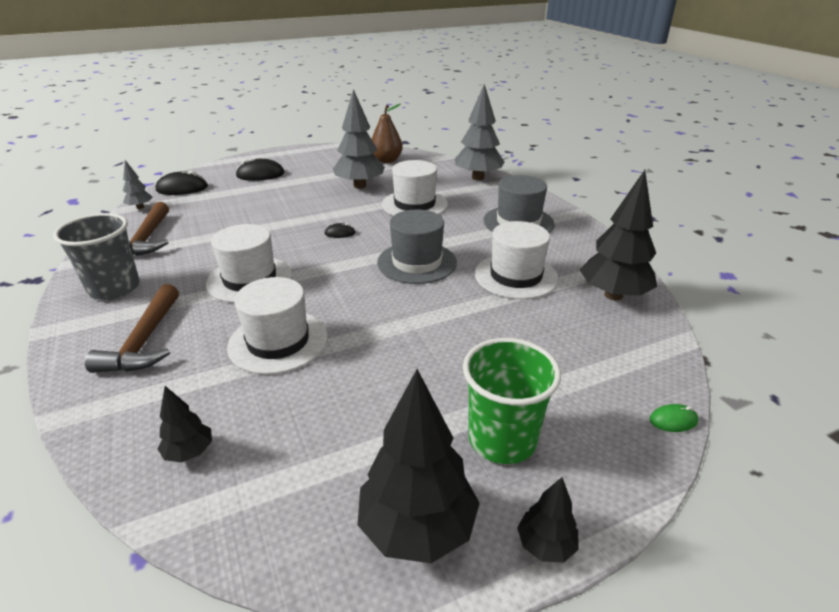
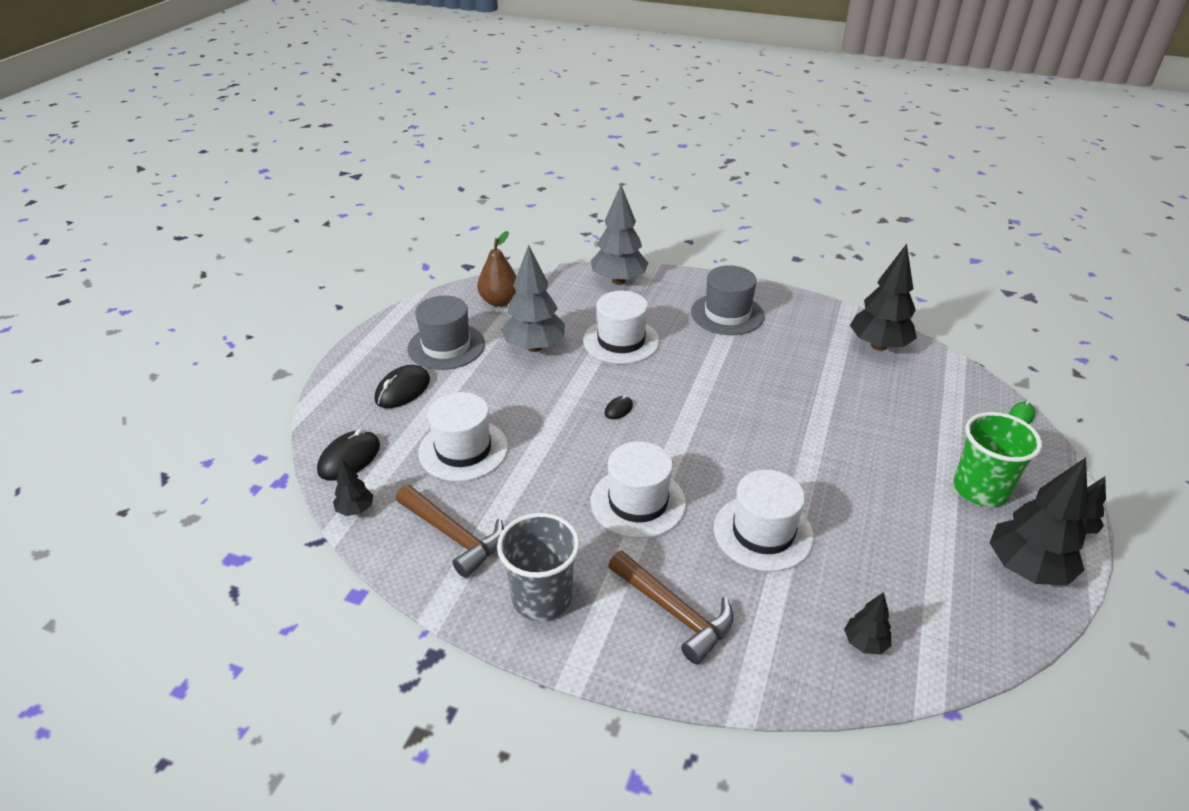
camera: 45 degrees left, 5 degrees up
(140, 207) = (355, 510): grey tree -> black tree
(417, 262) = (726, 399): grey hat -> grey hat (446, 346)
(516, 276) = (805, 367): white hat -> white hat (463, 450)

